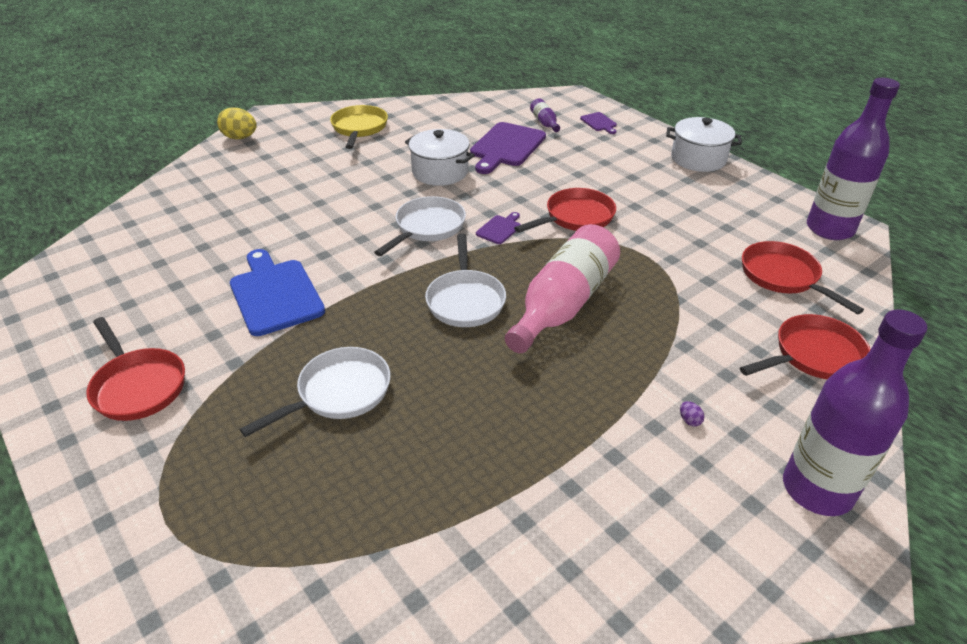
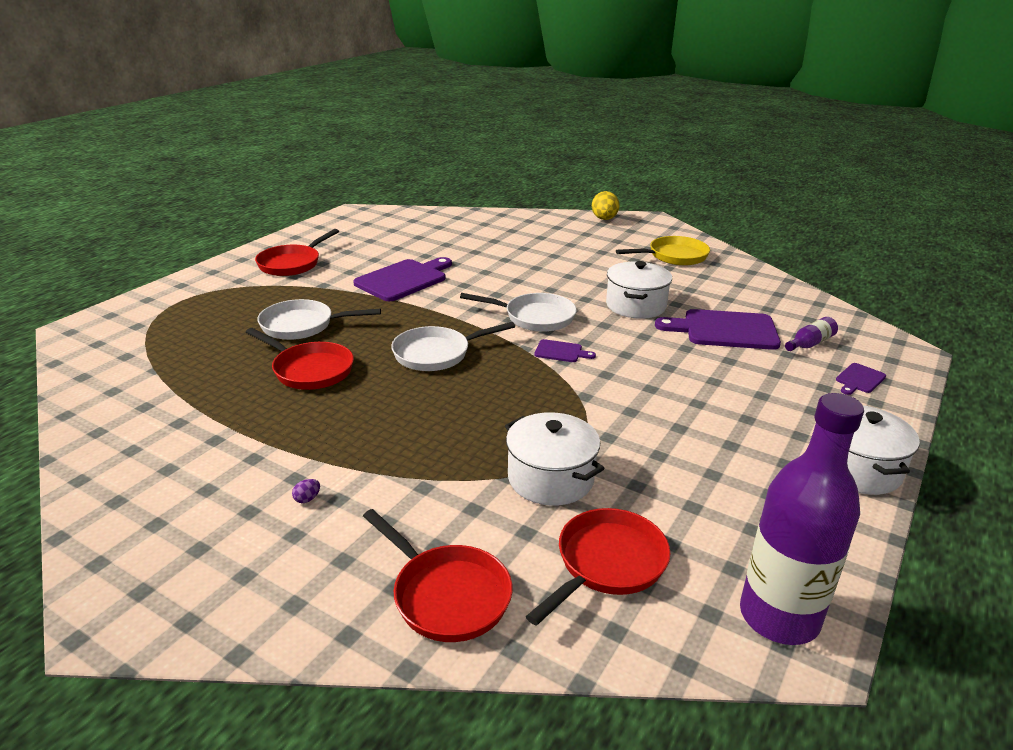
camera: 70 degrees right, 10 degrees down
(275, 294) = (404, 279): blue cutting board -> purple cutting board
(339, 393) = (302, 325): white pan -> white pan turned 150 degrees clockwise
(563, 304) = (457, 404): pink bottle -> none
(576, 217) = (618, 391): red pan -> red pan (309, 370)
(685, 278) = (550, 478): none -> white pot
(817, 489) = (220, 596): purple bottle -> none

